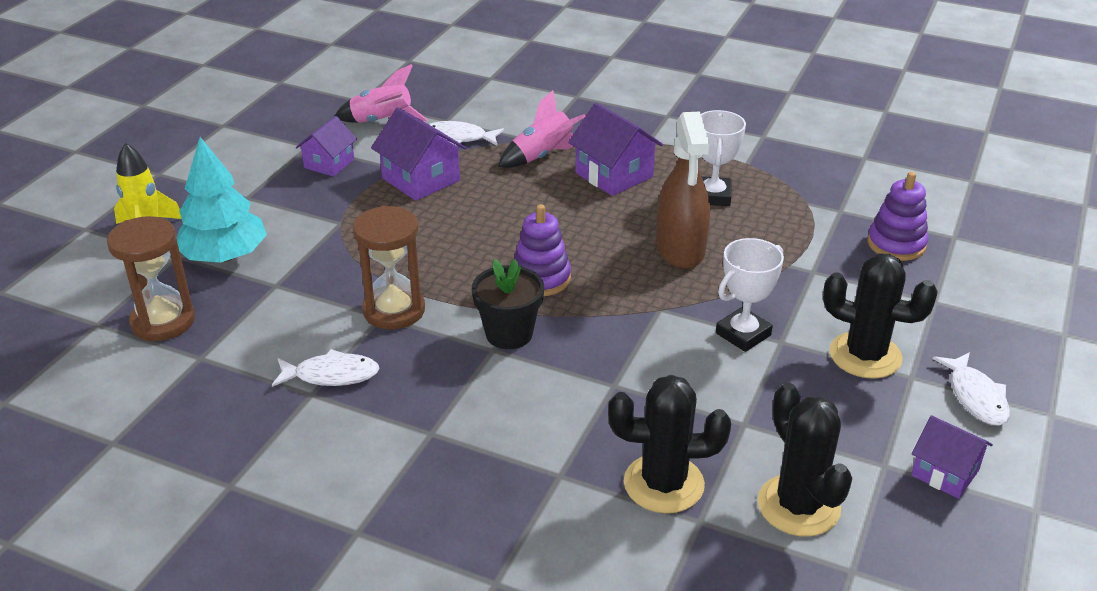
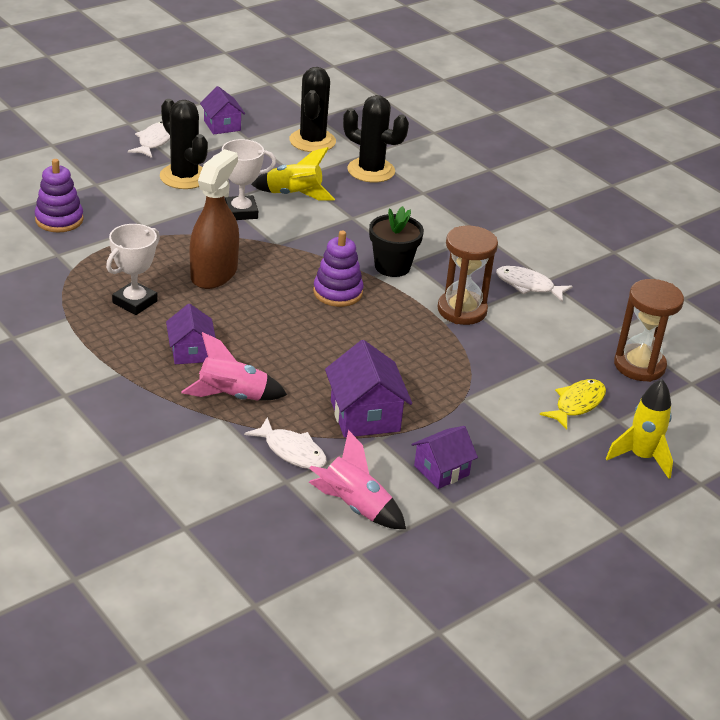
camera: 155 degrees left, 0 degrees up
(224, 256) = (577, 404): turquoise tree -> yellow fish
(614, 175) = (191, 352): purple house -> purple house, size x0.66
(715, 388) = (294, 195): none -> yellow rocket

